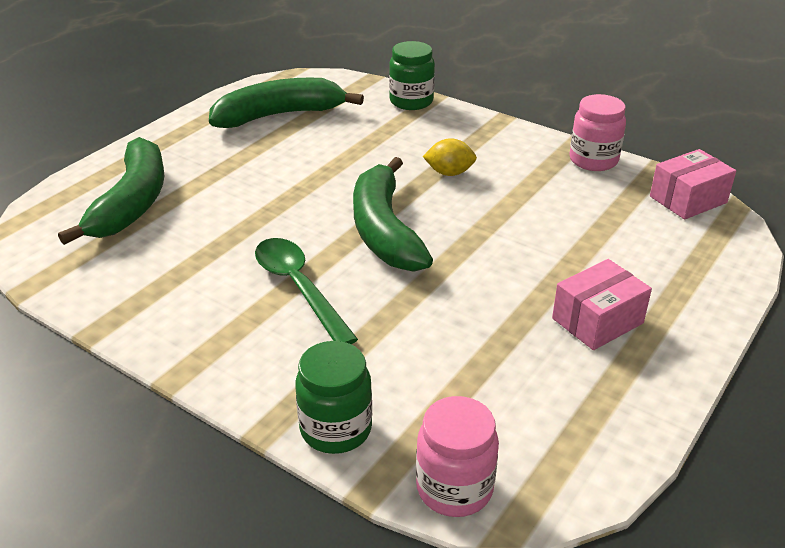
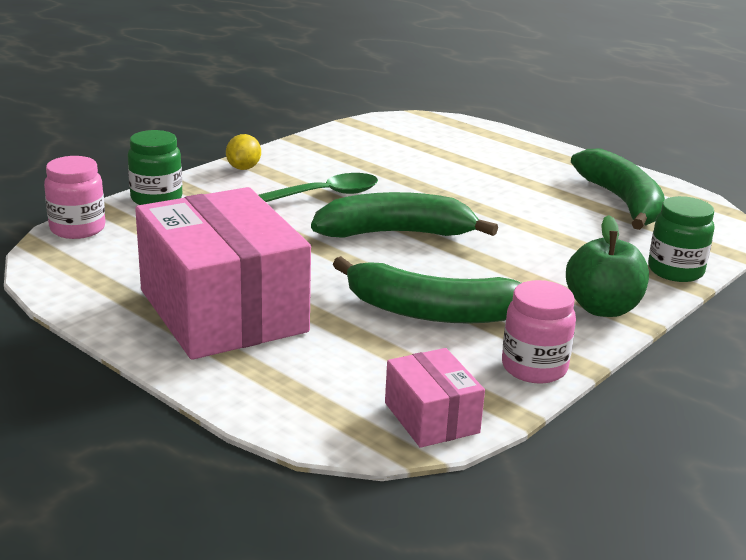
camera: 95 degrees right, 10 degrees down
(132, 203) = (455, 146): green banana -> green banana (431, 312)
(449, 173) = (502, 274): yellow lemon -> yellow lemon (243, 168)
(488, 132) = (602, 308): none -> green apple
(597, 321) = (222, 311): pink box -> pink box, size x2.12

